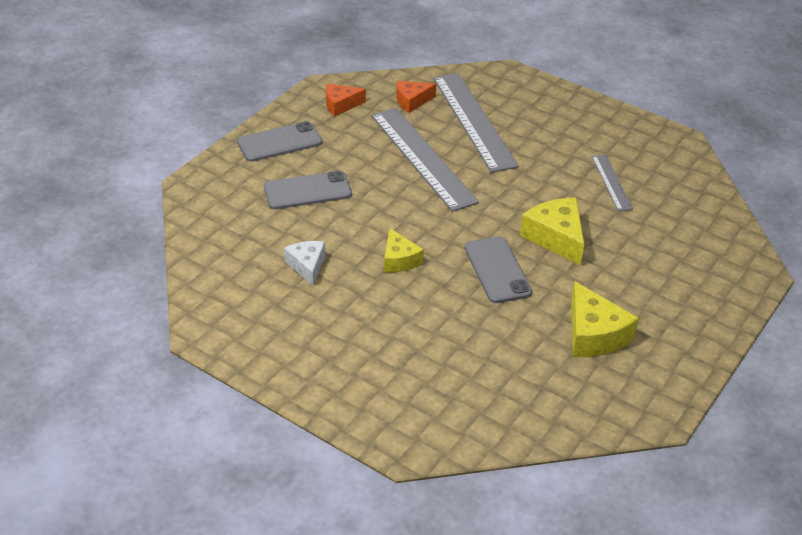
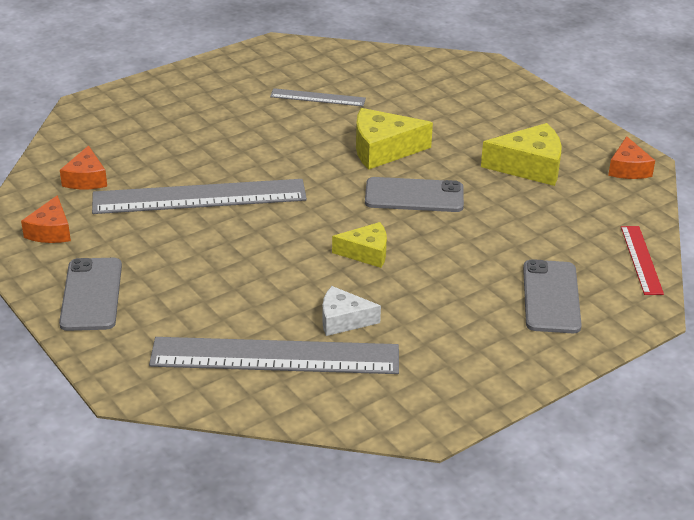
camera: 70 degrees left, 5 degrees down
(307, 191) = (205, 292): grey phone -> grey phone (551, 297)
(474, 121) = (157, 148): grey ruler -> grey ruler (275, 356)
(486, 435) = (641, 260): none -> red ruler
(639, 406) = (628, 169): none -> orange cheese

